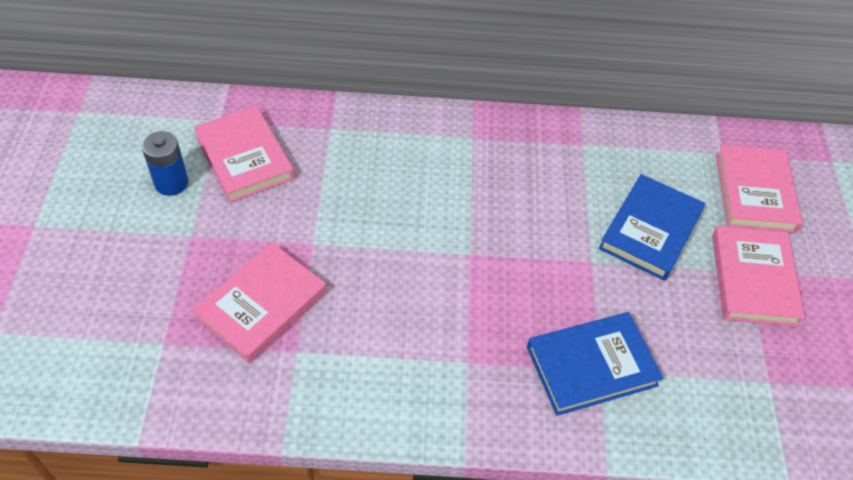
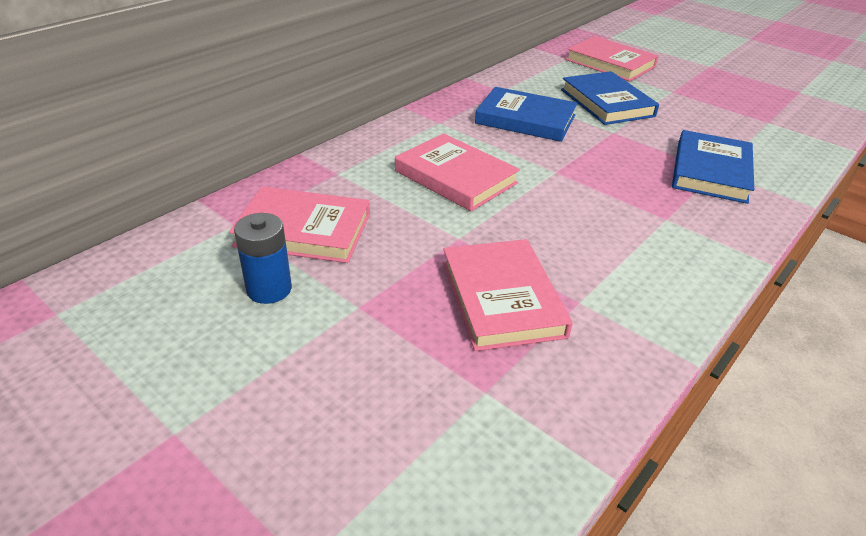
camera: 50 degrees left, 15 degrees down
(543, 189) = (525, 119): none -> blue book
(753, 279) = (680, 92): pink book -> pink book (455, 177)

